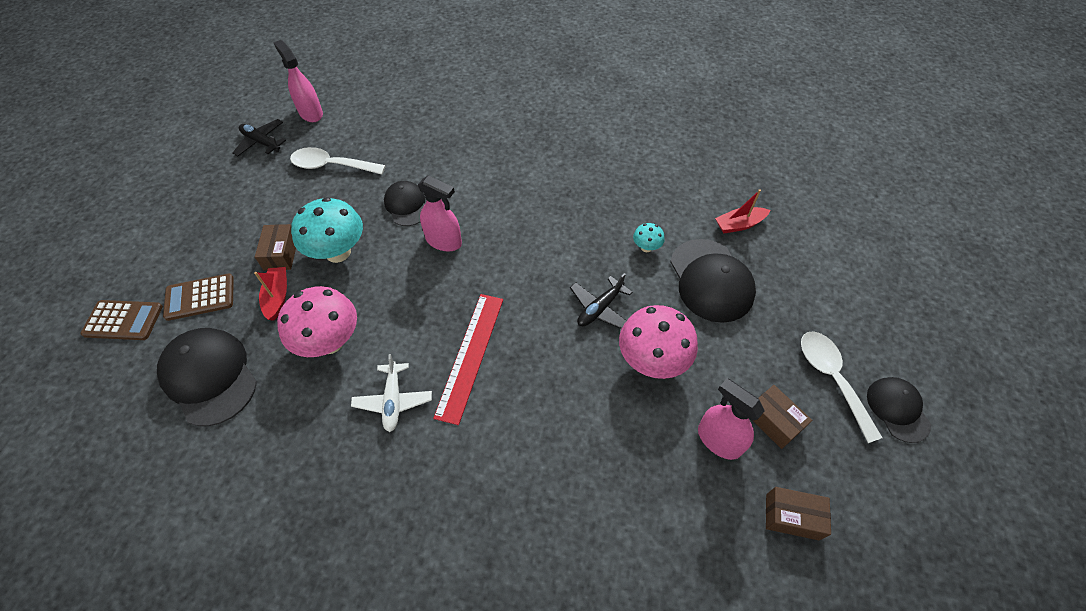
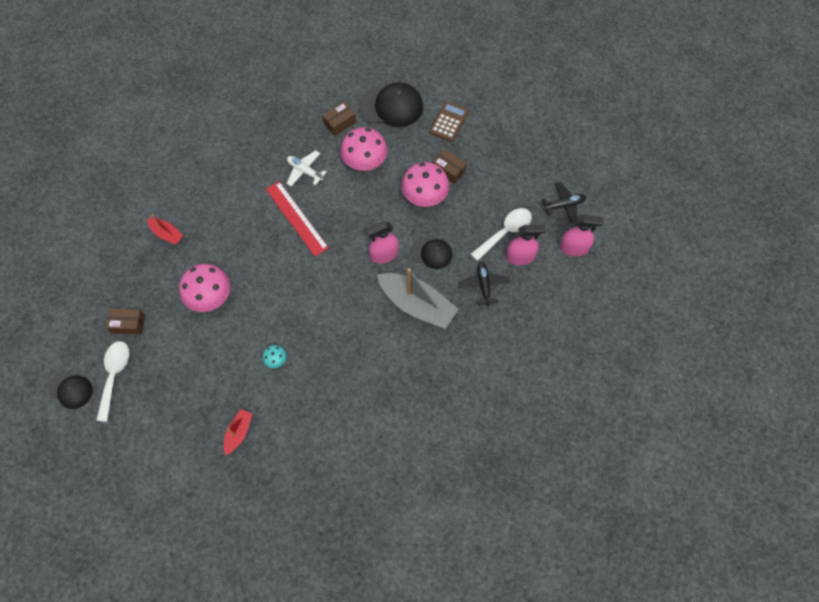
camera: 130 degrees right, 10 degrees up
(123, 320) = (462, 85): brown calculator -> none
(277, 297) = (417, 155): red boat -> red boat (167, 234)
(338, 252) = (424, 197): turquoise mushroom -> pink mushroom
(476, 182) = (417, 305): none -> grey boat
(600, 308) = (263, 299): black plane -> black plane (484, 285)
(711, 280) = (221, 374): black cap -> none
(718, 440) = (147, 291): pink spray bottle -> pink spray bottle (520, 257)
(792, 517) = (90, 288): brown box -> brown box (340, 123)
(831, 378) = (114, 376): white spoon -> white spoon turned 105 degrees counterclockwise

